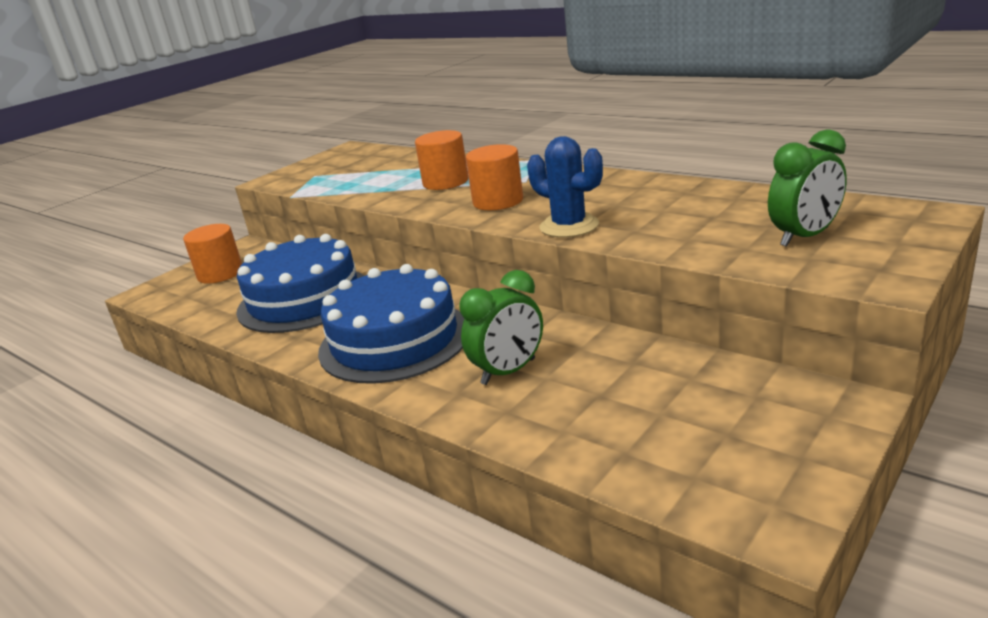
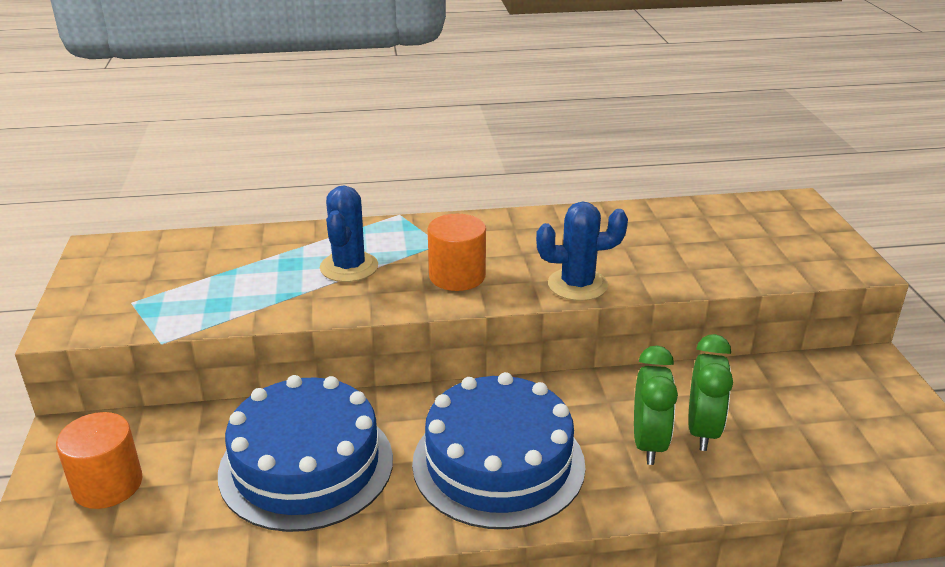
camera: 50 degrees left, 5 degrees up
(445, 182) = (349, 267): orange cylinder -> blue cactus
(804, 237) = (761, 244): green clock -> green clock (702, 431)

